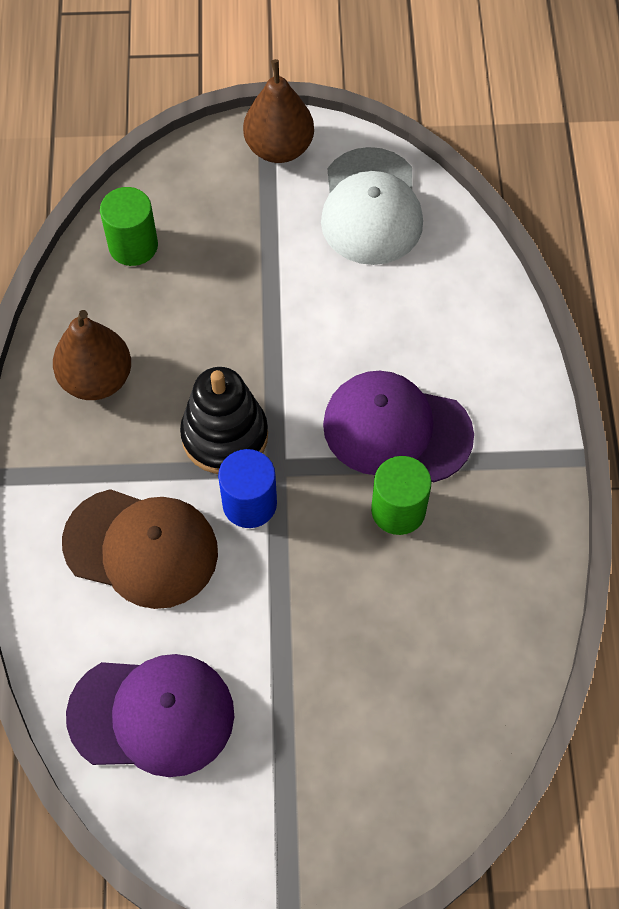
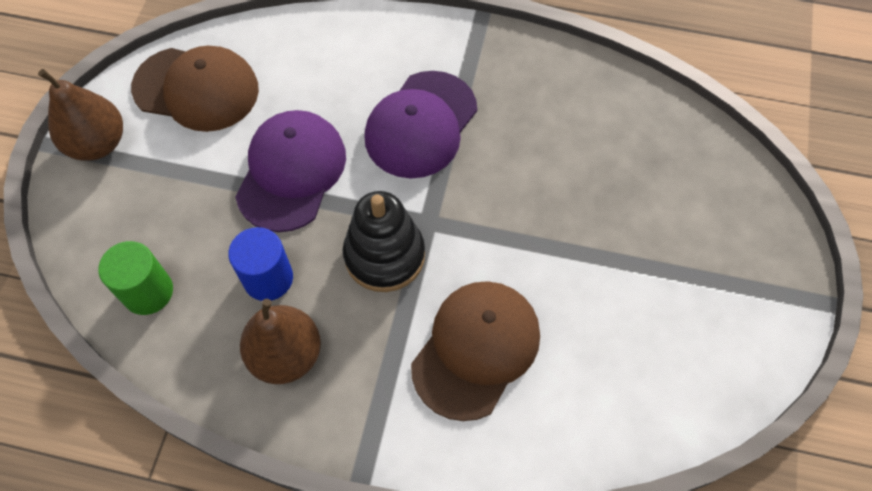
camera: 75 degrees left, 0 degrees up
(152, 715) = (638, 372): purple cap -> purple cap (291, 172)
(249, 503) = (457, 250): blue cylinder -> blue cylinder (268, 278)
(371, 207) = (196, 89): white cap -> brown cap
(398, 510) = (494, 142): green cylinder -> none

